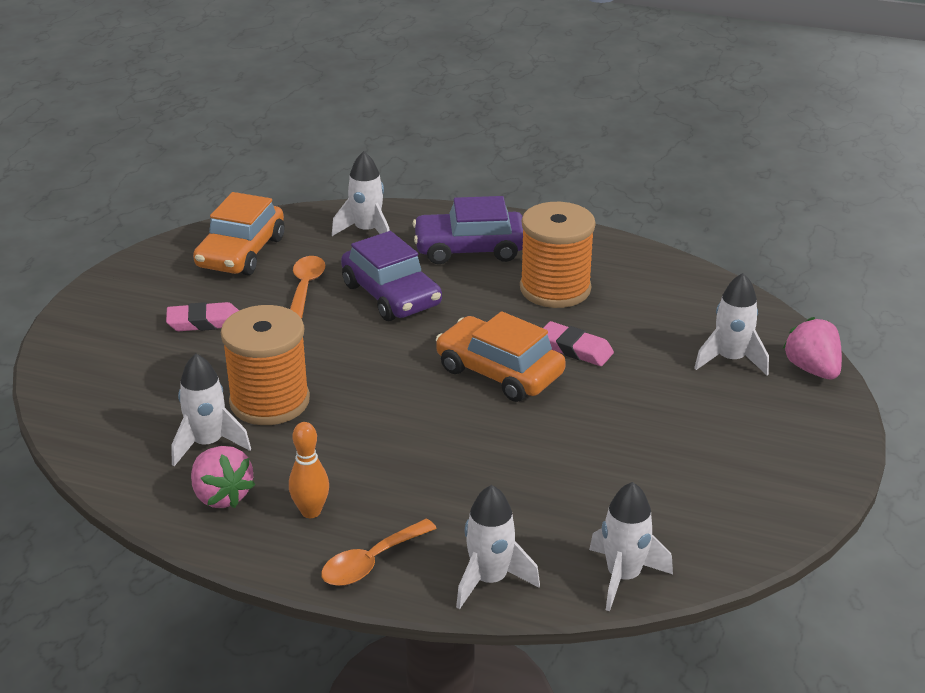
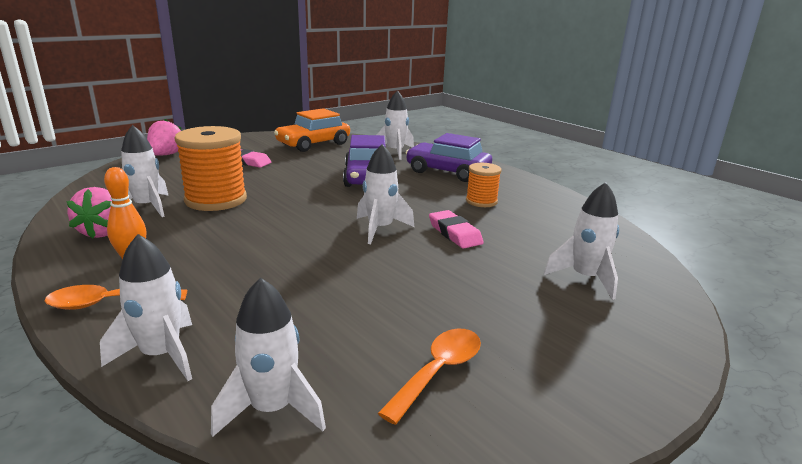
camera: 30 degrees right, 10 degrees down
(305, 286) = (324, 163): orange spoon -> orange spoon (439, 371)
(499, 372) = (380, 229): orange car -> white rocket
(555, 289) = (481, 201): orange spool -> orange spool, size x0.55
(812, 369) = (667, 310): pink strawberry -> pink strawberry (166, 155)

